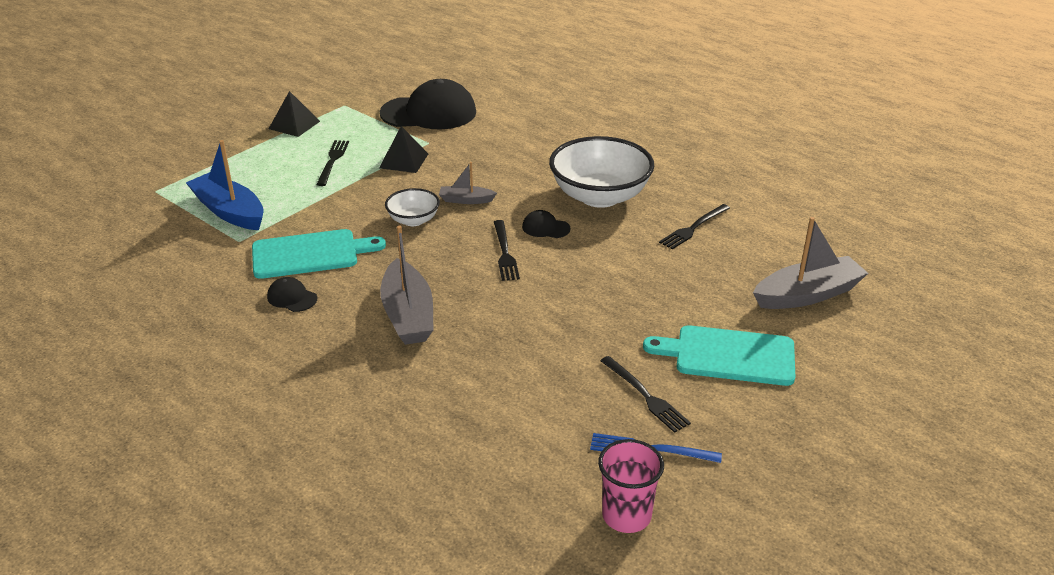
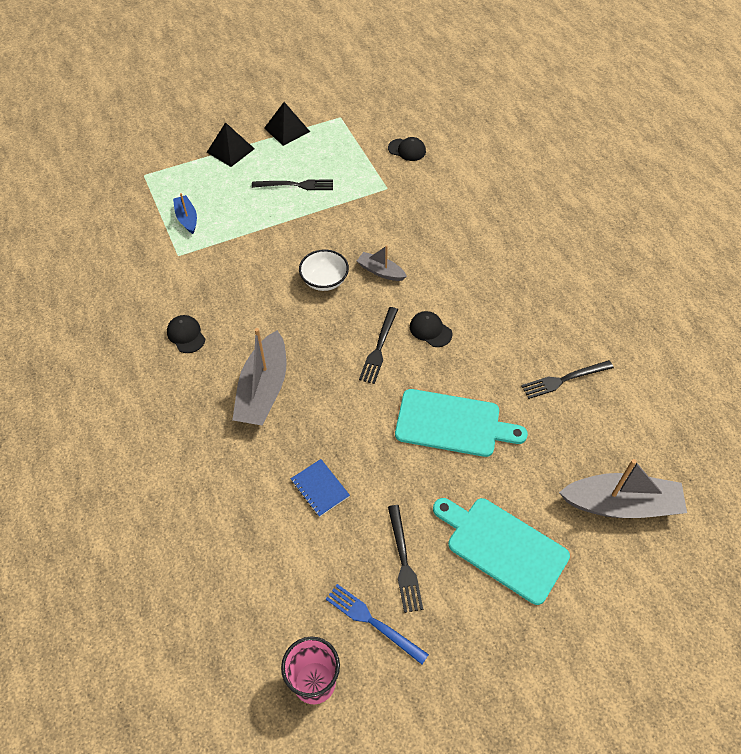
camera: 25 degrees right, 20 degrees up
(229, 211) = (187, 218): blue boat -> blue boat, size x0.53
(310, 254) = (223, 290): turquoise cutting board -> turquoise cutting board (452, 423)
(333, 161) = (295, 185): black fork -> black fork turned 60 degrees clockwise
(403, 161) = (354, 204): black pyramid -> black pyramid (230, 150)
(429, 113) = (407, 150): black cap -> black cap, size x0.43
(522, 369) = (320, 488): none -> blue notebook
(600, 196) = (500, 308): white bowl -> none

